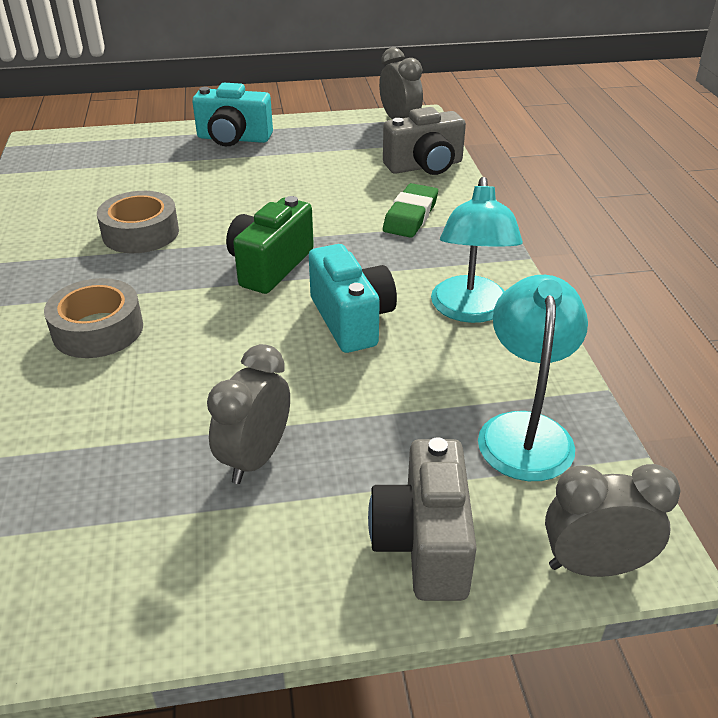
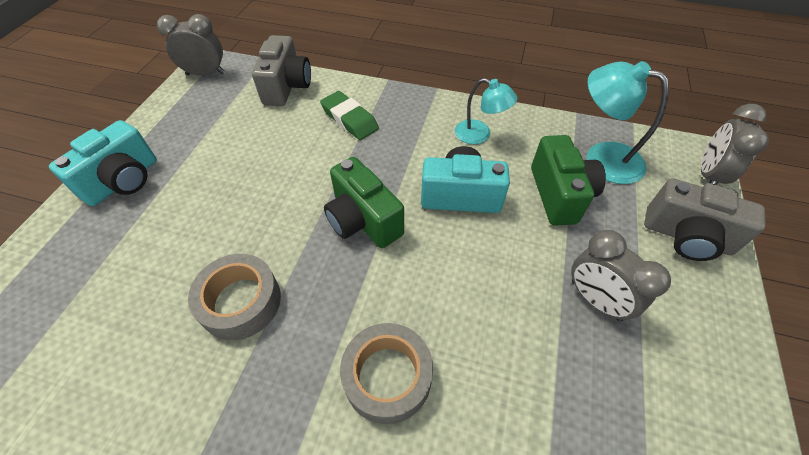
camera: 65 degrees left, 15 degrees up
(414, 399) = (559, 194): none -> green camera
(470, 311) = (480, 135): turquoise lamp -> turquoise lamp, size x0.66

